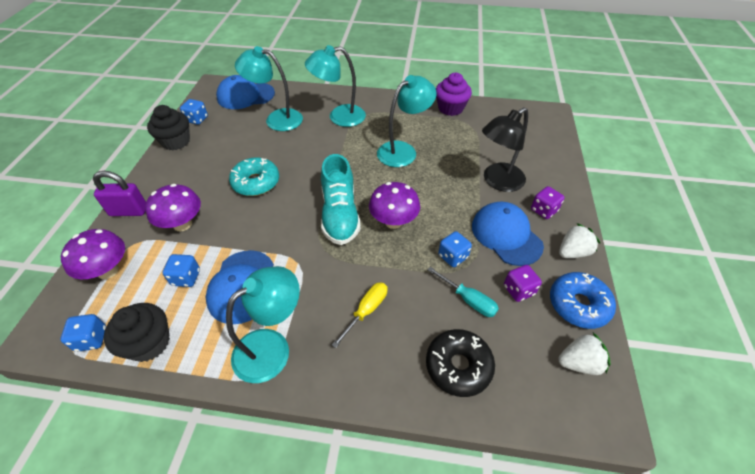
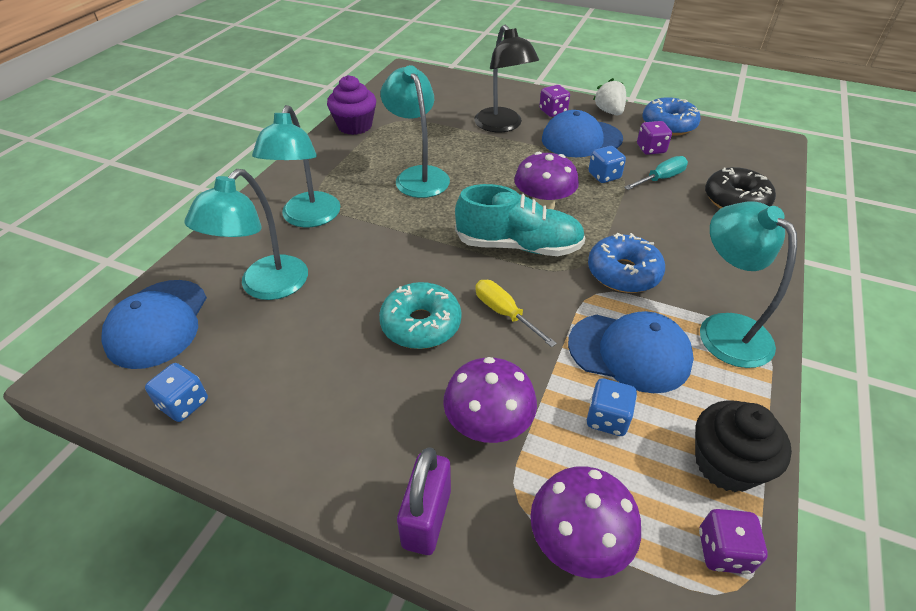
camera: 75 degrees left, 5 degrees down
(91, 339) = (723, 551): blue dice -> purple dice
(176, 141) = (239, 441): black cupcake -> none
(324, 278) = (623, 273): none -> blue donut
(366, 311) = (673, 247): yellow screwdriver -> yellow screwdriver (504, 313)
(579, 363) = (726, 140): white strawberry -> none

